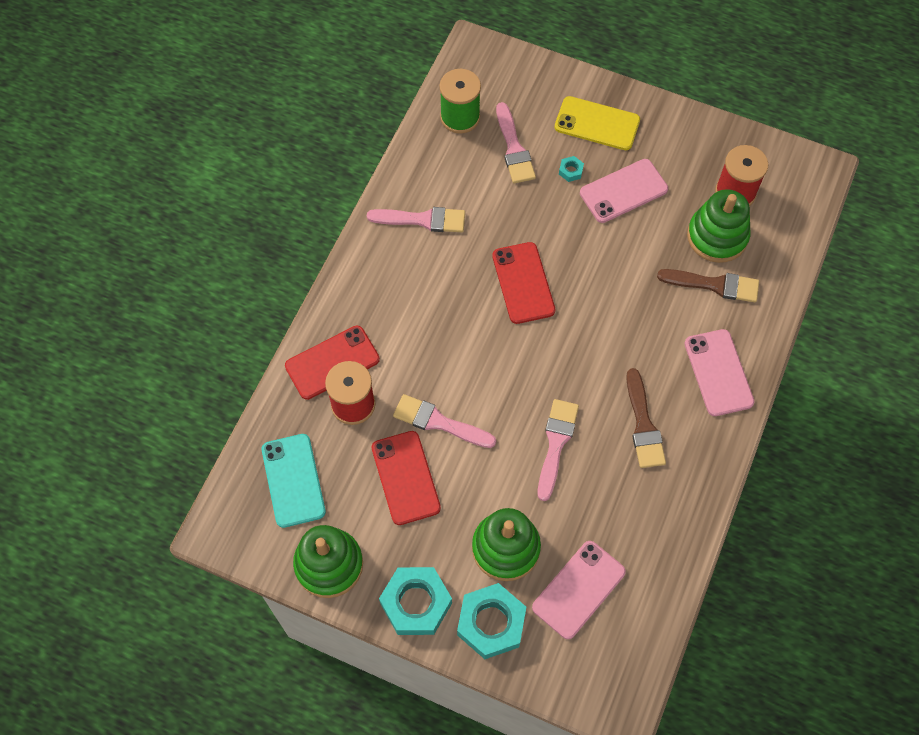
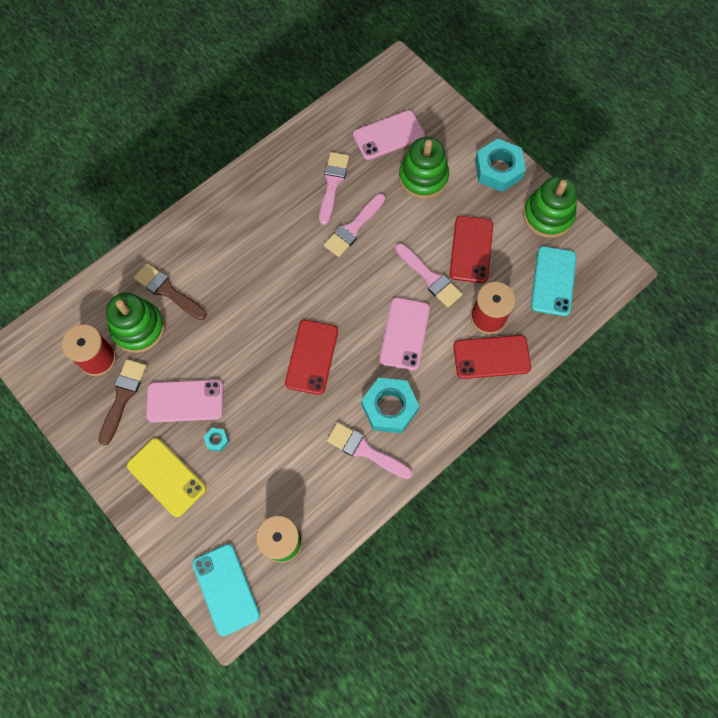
camera: 155 degrees left, 5 degrees up
(489, 66) = (226, 589): none -> turquoise phone
(491, 623) = (454, 139): turquoise nut -> turquoise nut (389, 407)
(514, 148) = (252, 485): pink brush -> pink brush (332, 184)
(643, 425) = (285, 215): brown brush -> brown brush (123, 397)
(718, 372) = (209, 227): pink phone -> pink phone (404, 334)

